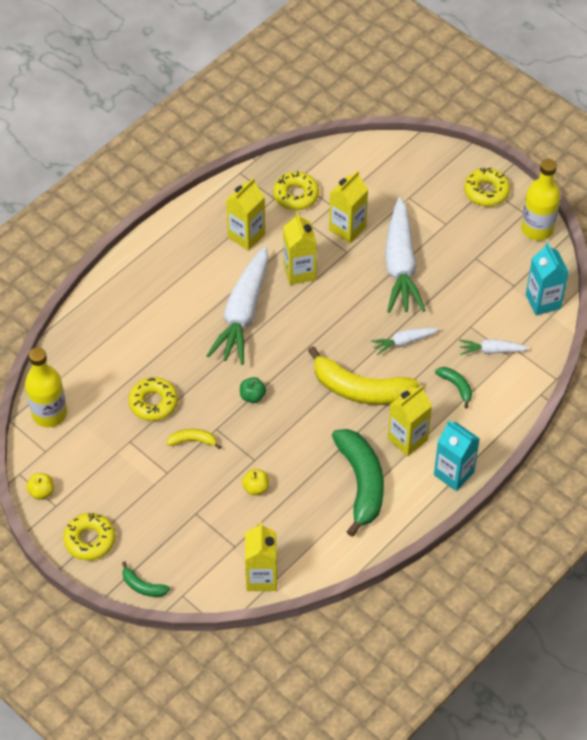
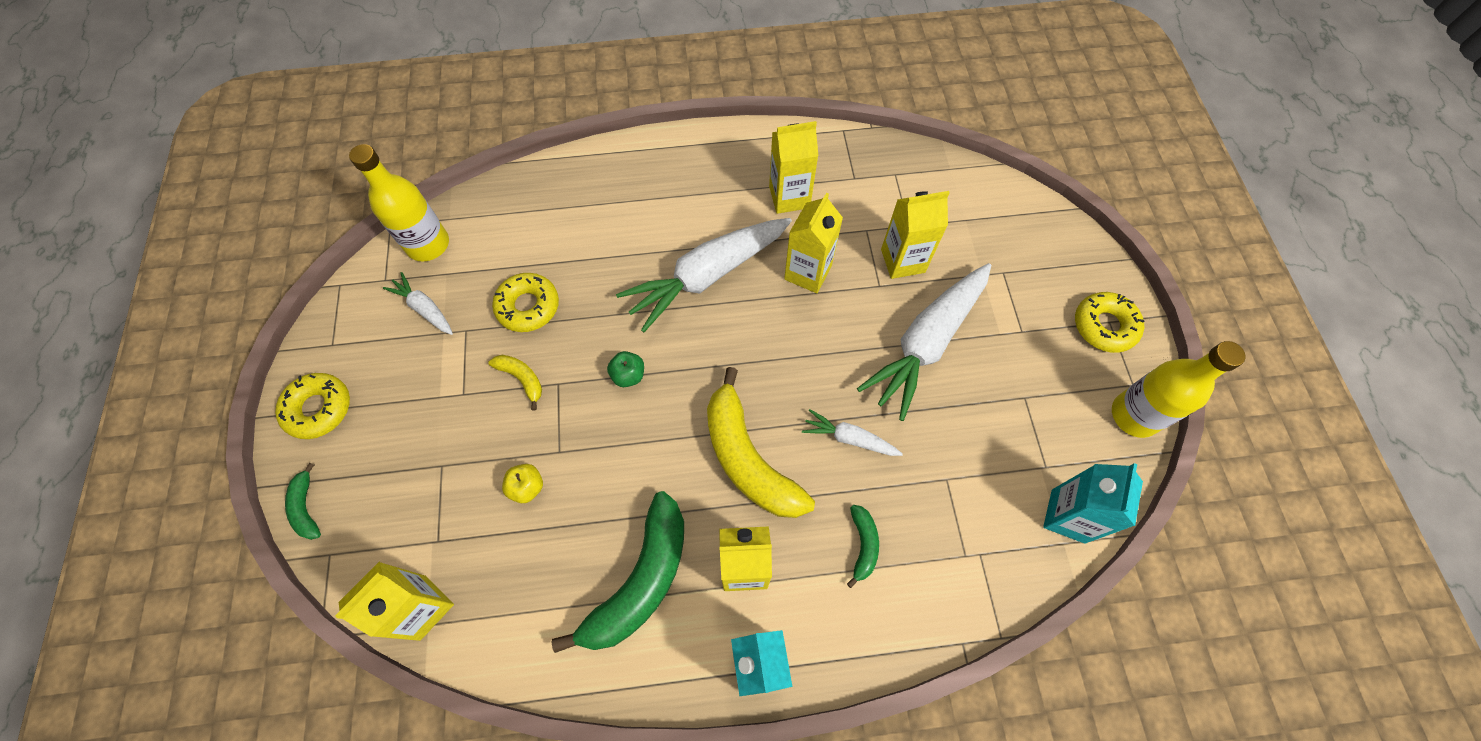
camera: 40 degrees right, 10 degrees up
(41, 492) = (336, 319): yellow apple -> none
(296, 195) = (879, 189): yellow donut -> none
(492, 350) = (947, 532): white carrot -> white carrot (424, 308)

